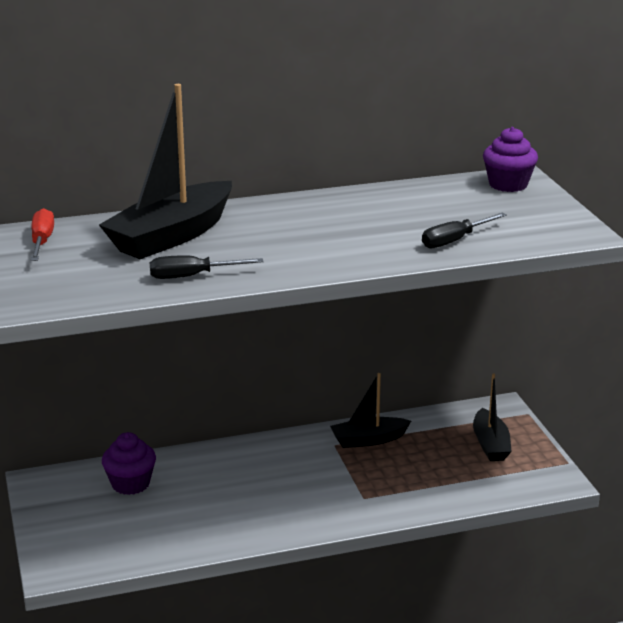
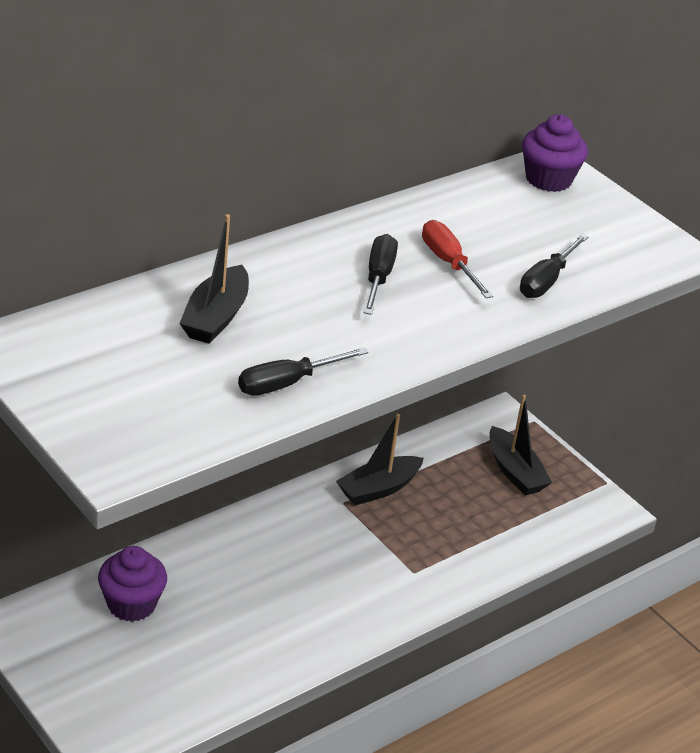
camera: 25 degrees left, 10 degrees up
(42, 241) = (57, 349): red screwdriver -> red screwdriver (448, 263)
(172, 236) = (216, 317): black boat -> black boat, size x0.58
(317, 226) = (378, 278): none -> black screwdriver

